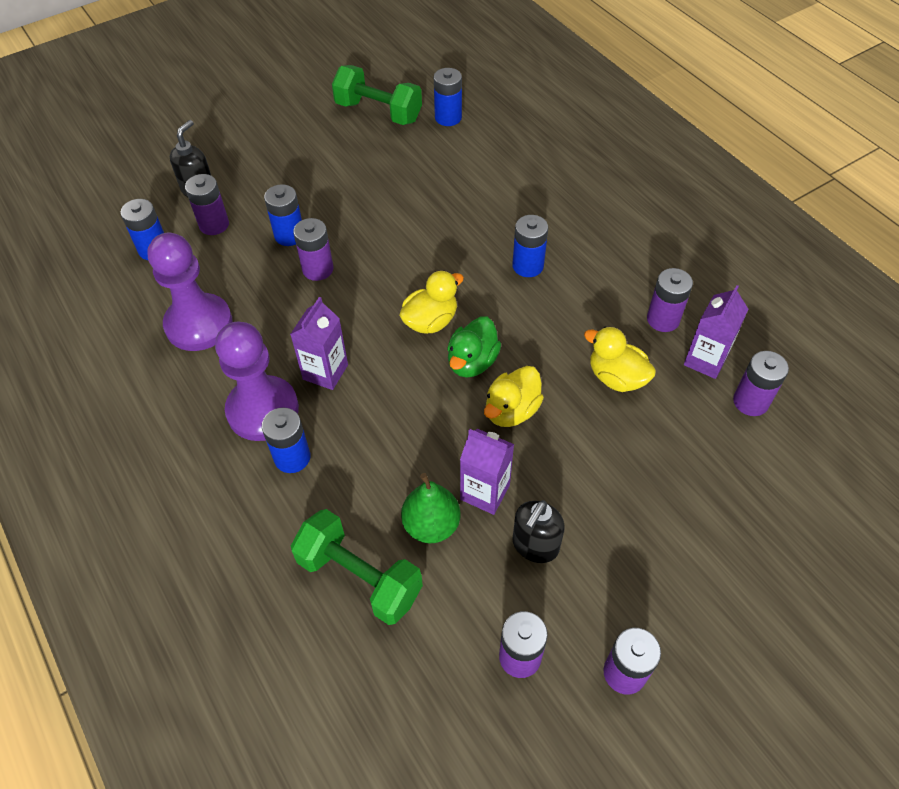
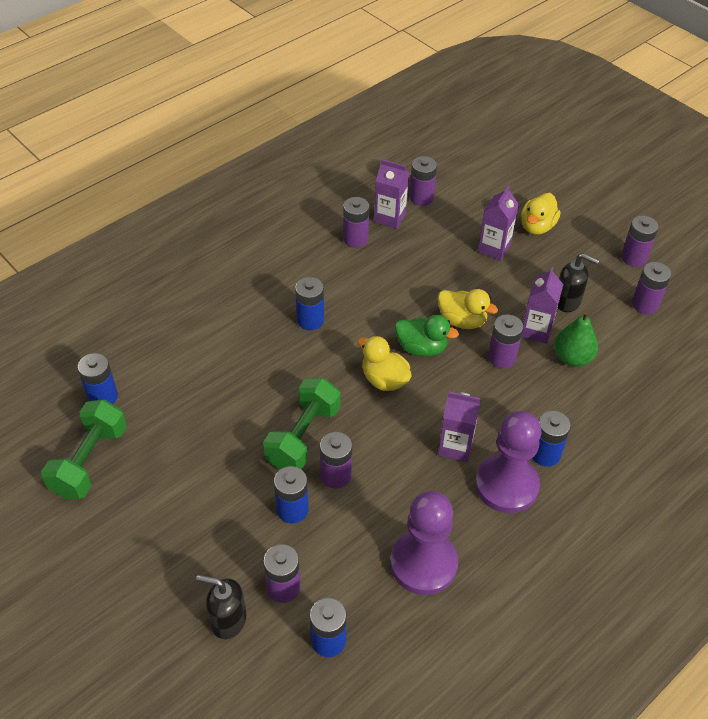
camera: 100 degrees left, 5 degrees down
(359, 577) = (627, 393): green dumbbell -> green dumbbell (303, 437)
(445, 442) = (501, 357): none -> purple battery
(616, 377) = (417, 264): yellow duck -> yellow duck (537, 227)
(646, 473) = (494, 248): none -> purple carton

